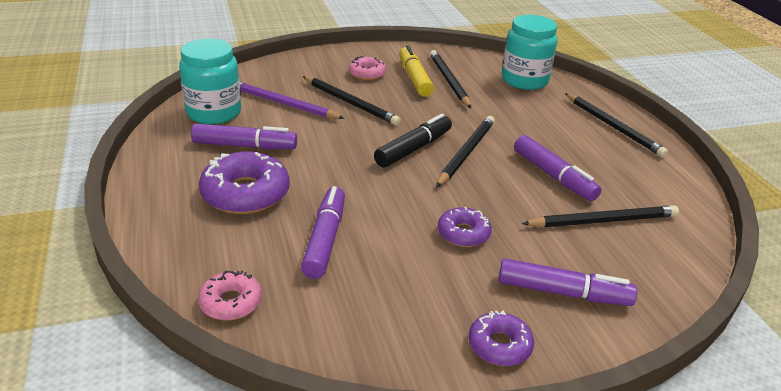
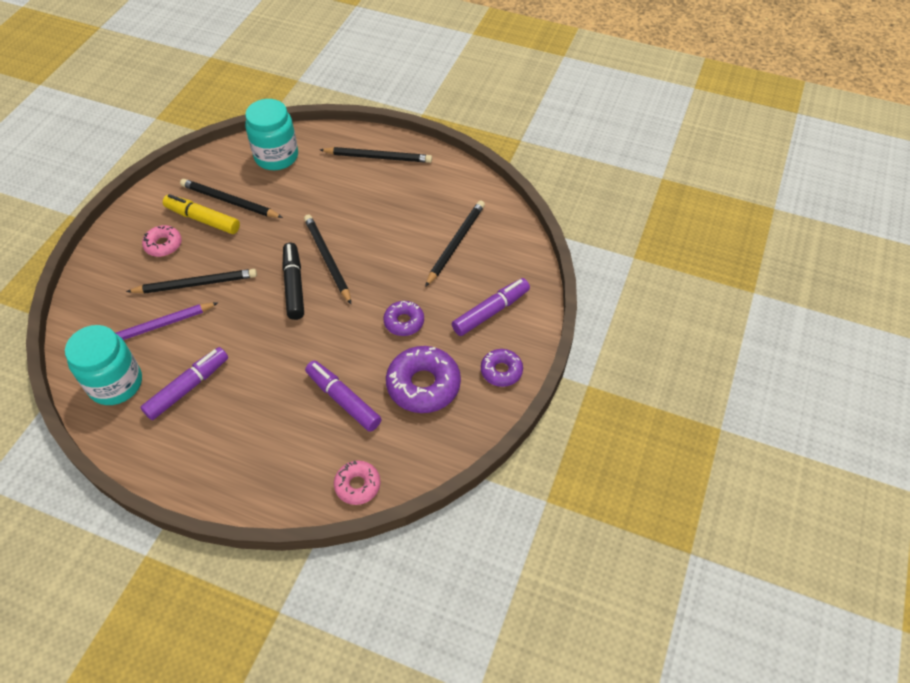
camera: 50 degrees left, 20 degrees up
(245, 193) = (251, 419): purple donut -> purple donut (423, 385)
(553, 176) = (395, 232): purple marker -> none

